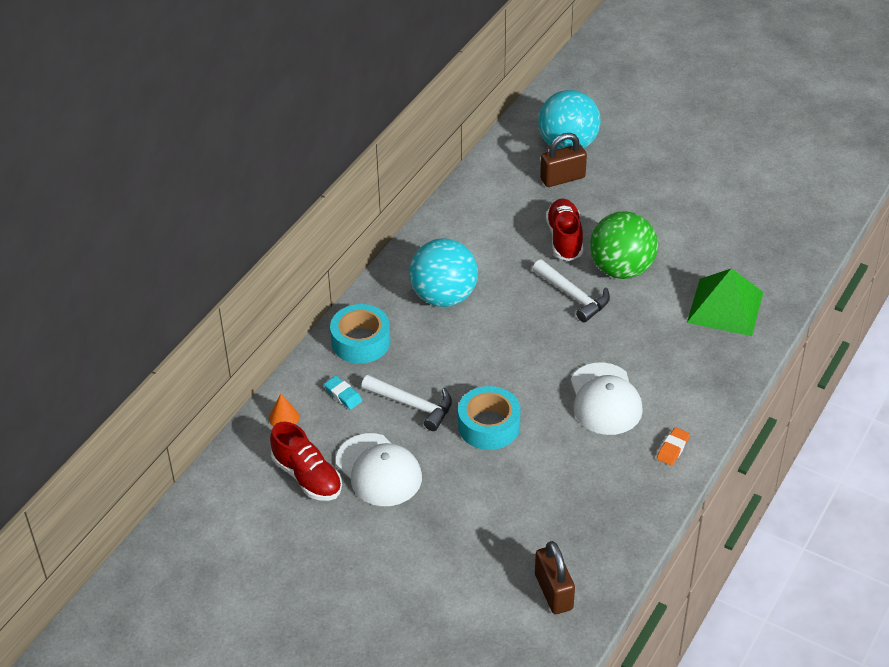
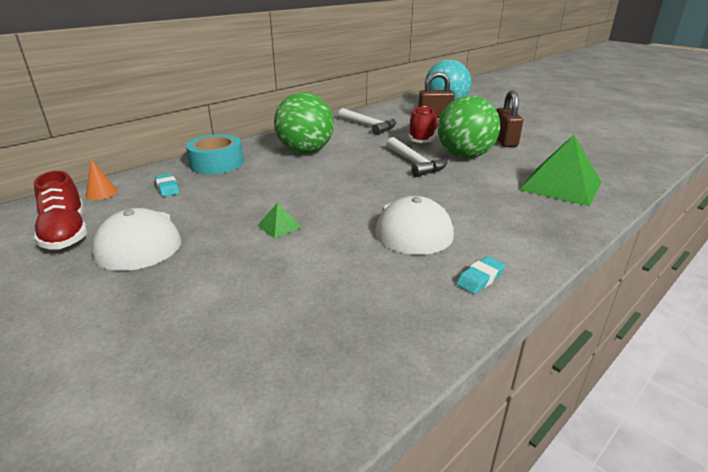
camera: 15 degrees right, 15 degrees down
(412, 405) = (220, 202): white hammer -> white hammer (369, 126)
(444, 297) = (305, 151): turquoise ball -> green ball
(489, 426) = (279, 226): turquoise tape -> green pyramid
(553, 592) = (223, 421): brown padlock -> brown padlock (504, 141)
(673, 449) = (480, 278): orange eraser -> turquoise eraser

